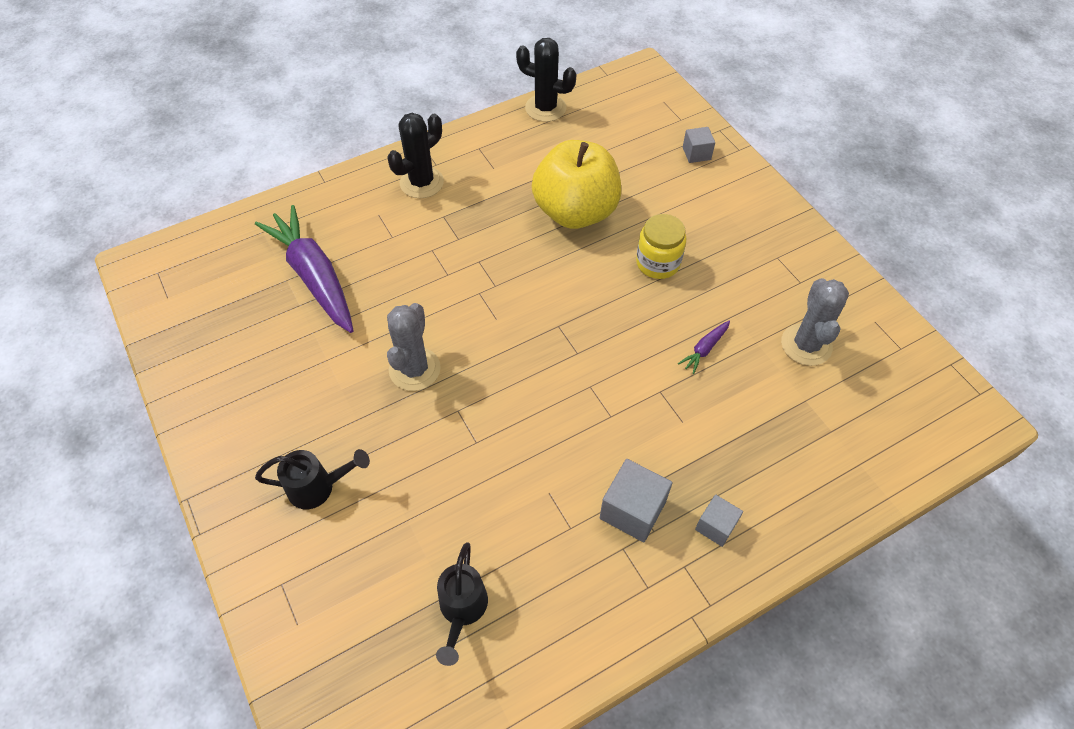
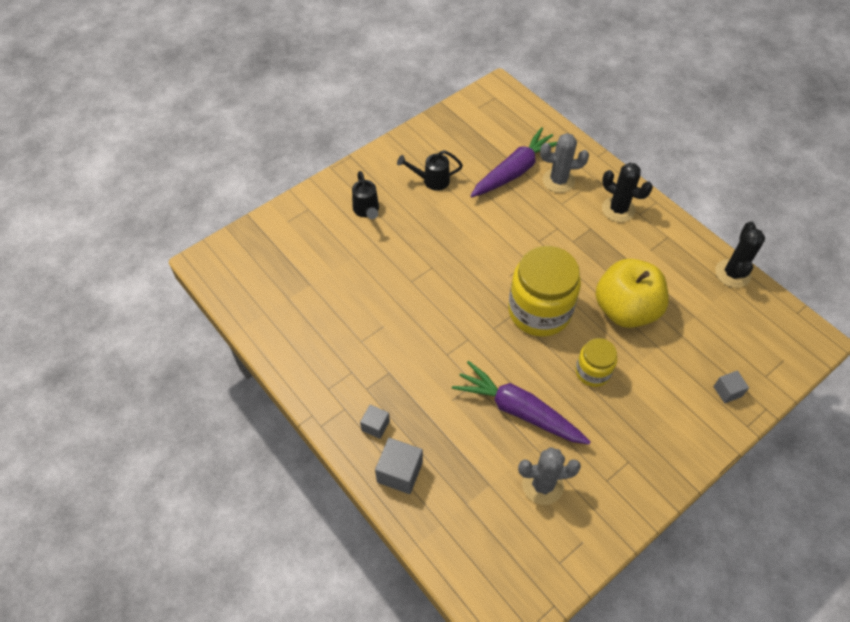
camera: 80 degrees right, 0 degrees up
(414, 369) = (457, 239): grey cactus -> grey cactus (558, 181)
(461, 610) = (302, 293): black watering can -> black watering can (431, 180)
(560, 297) = (539, 311): none -> yellow jar
(632, 510) = (379, 375): grey cube -> grey cube (399, 472)
(704, 349) = (518, 410): purple carrot -> purple carrot, size x2.45

